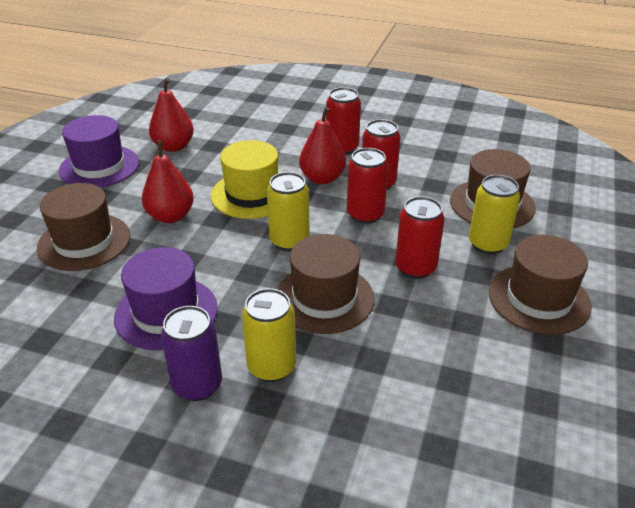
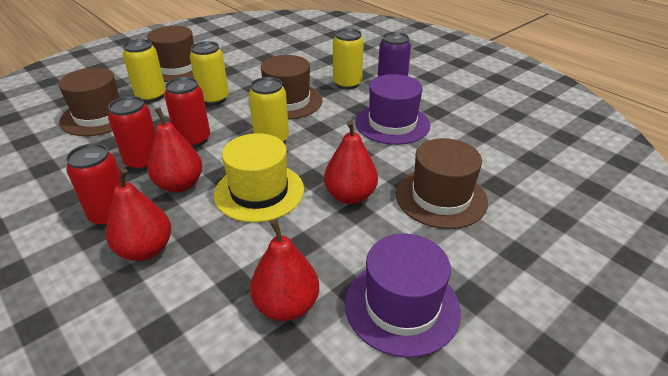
camera: 150 degrees left, 0 degrees up
(290, 141) = (145, 250): none -> red pear
(415, 268) = (214, 98): red can -> yellow can

